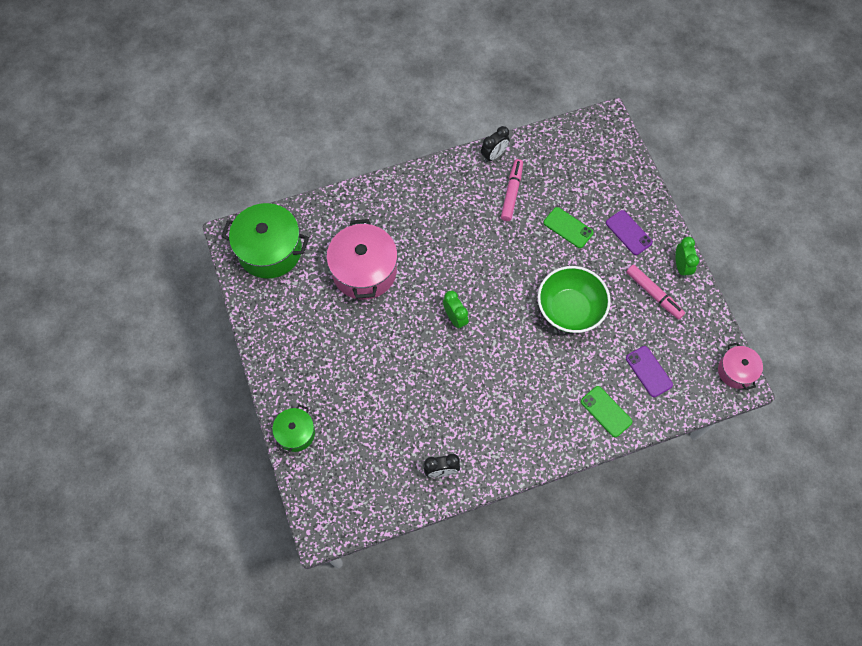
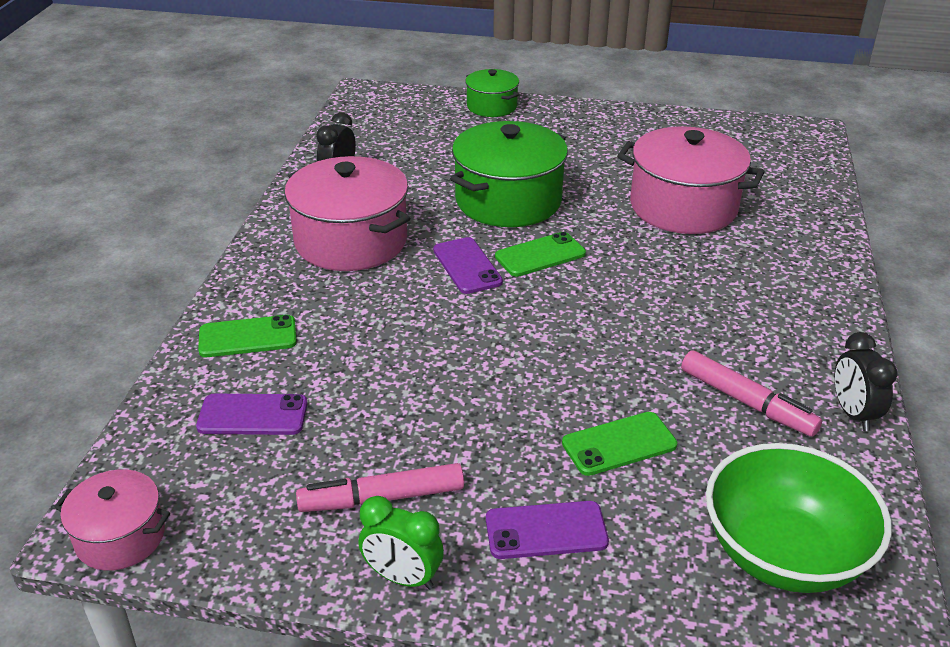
camera: 120 degrees right, 30 degrees down
(270, 250) = (768, 150): green pot -> green pot (508, 200)
(455, 318) = (540, 255): green clock -> green phone
(486, 347) = (467, 266): none -> purple phone
(501, 418) = (351, 241): none -> pink pot
(569, 310) = (451, 373): green bowl -> green bowl (783, 554)

